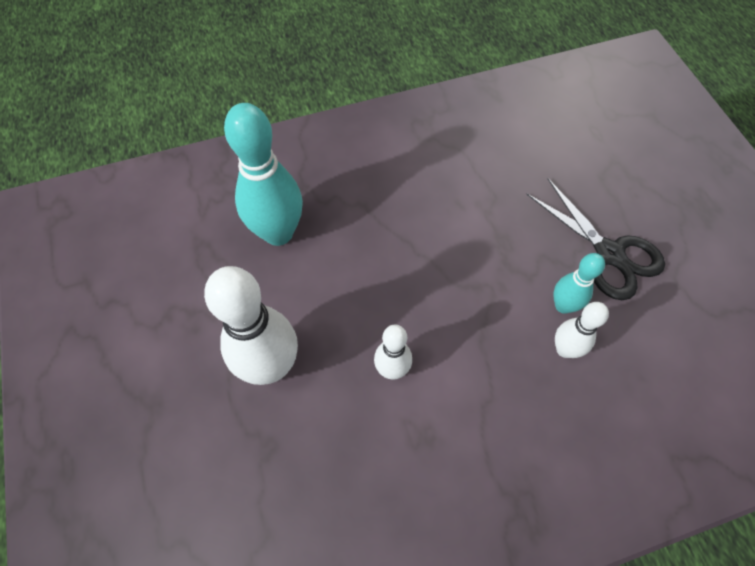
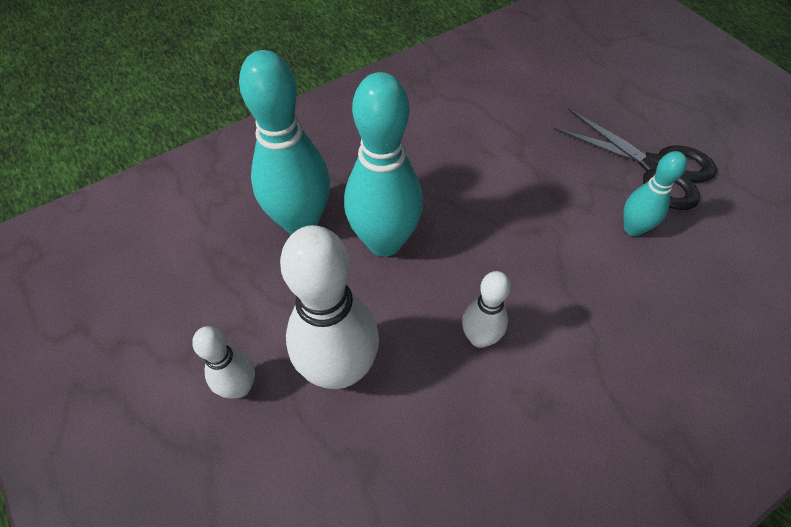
camera: 15 degrees left, 5 degrees down
(341, 266) = (384, 242): none -> turquoise bowling pin
(565, 349) = (652, 272): white bowling pin -> white bowling pin (240, 387)

